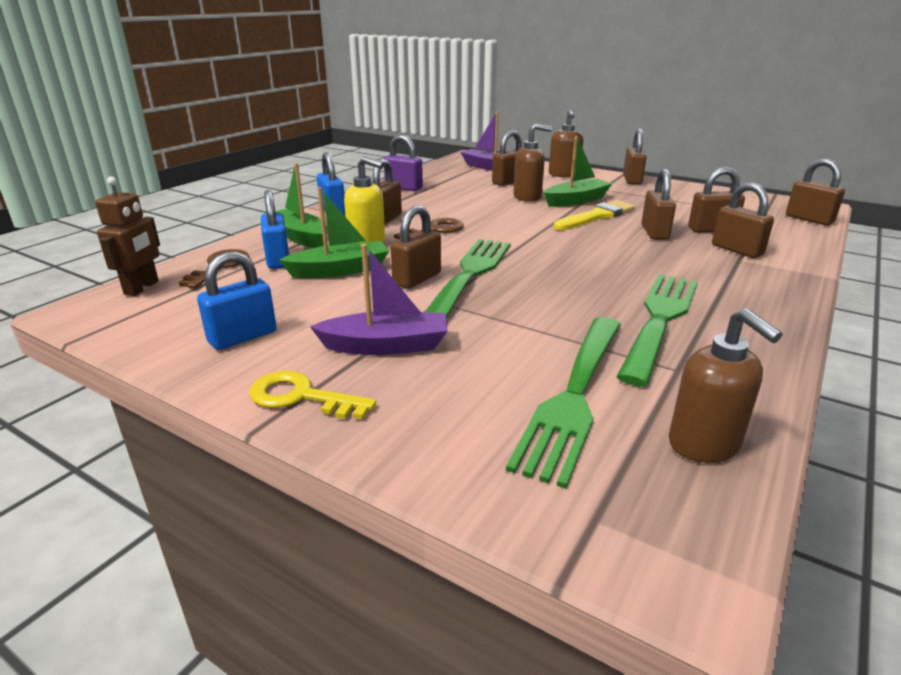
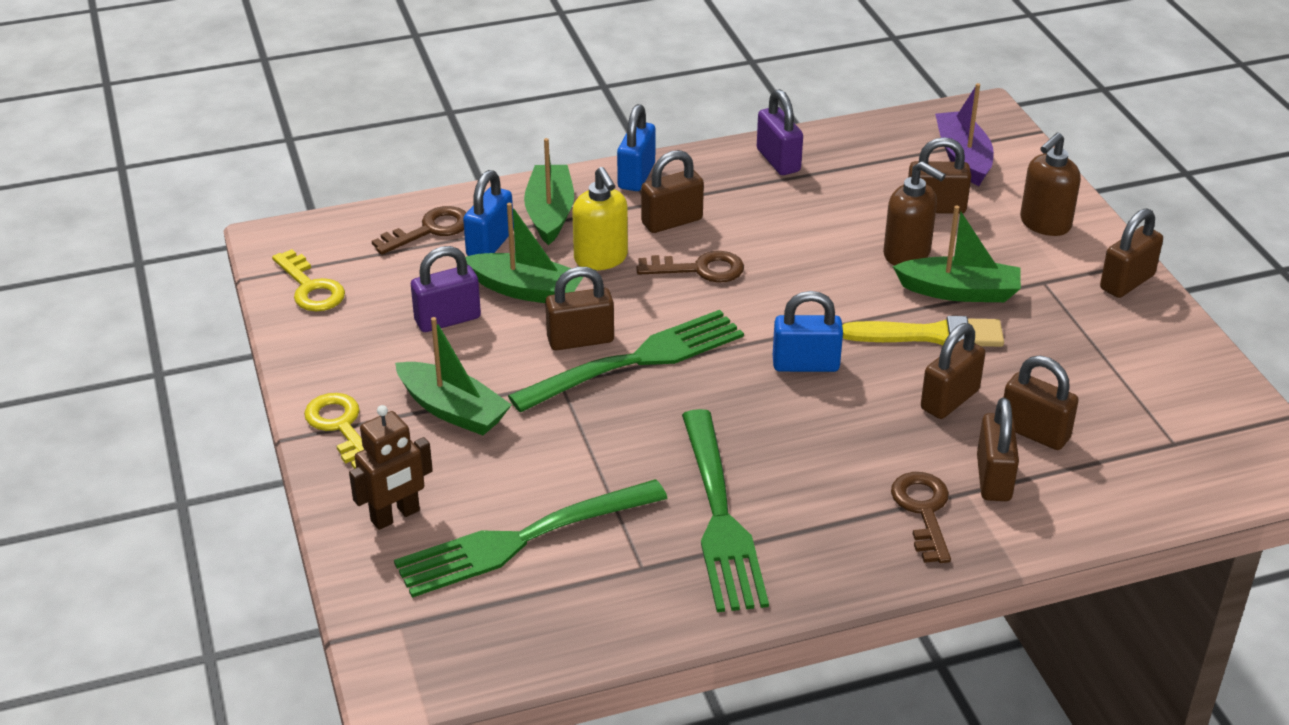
camera: 40 degrees right, 10 degrees up
(142, 288) = (343, 231): brown robot -> brown robot (395, 516)
(150, 325) = (310, 288): none -> yellow key
(242, 337) = (361, 339): blue padlock -> blue padlock (805, 365)
(302, 302) = (447, 319): none -> purple padlock
(386, 346) = (453, 410): purple boat -> green boat
(660, 321) = (719, 515): green fork -> green fork turned 105 degrees clockwise
(704, 444) = (548, 630): brown soap dispenser -> none
(741, 273) = (923, 511): none -> brown key
(809, 219) = (1217, 484): brown padlock -> none

